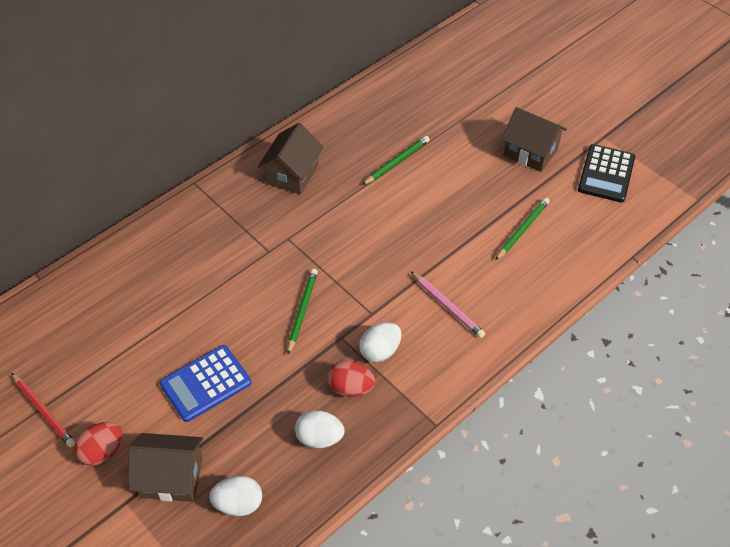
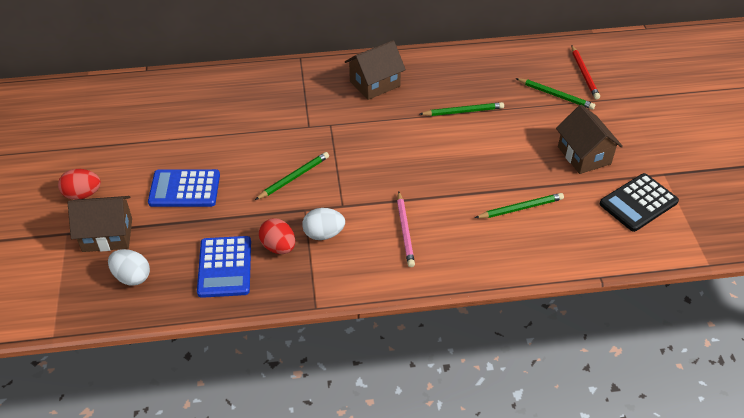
camera: 35 degrees right, 5 degrees down
(44, 411) = (73, 151): red pencil -> red pencil (584, 74)
(171, 477) = (107, 235): brown house -> brown house turned 45 degrees counterclockwise
(319, 438) = (225, 267): white egg -> blue calculator
(461, 106) = (555, 95): none -> green pencil

